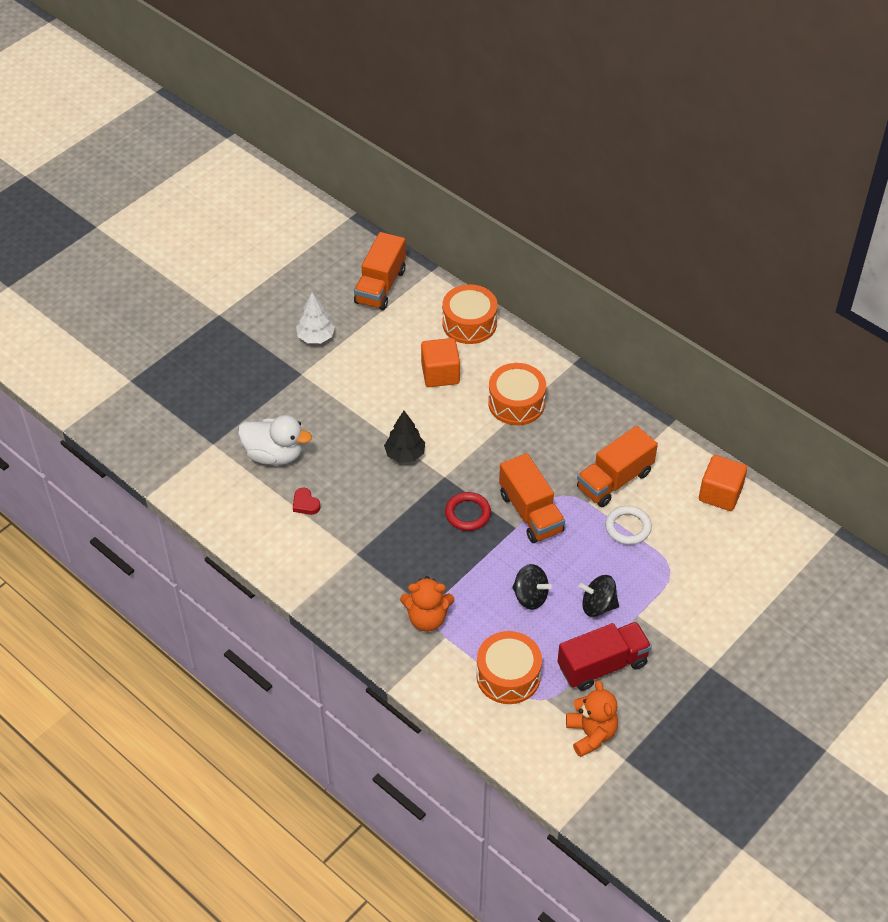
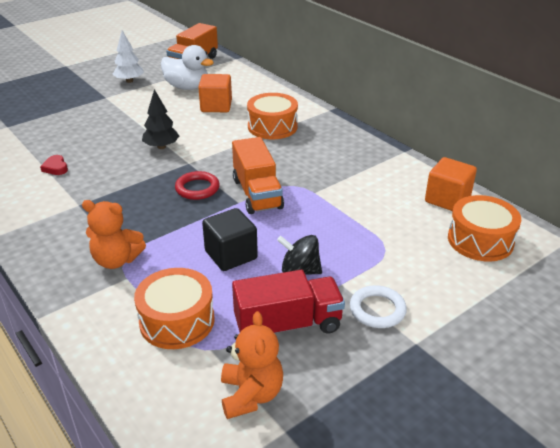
camera: 10 degrees right, 15 degrees down
(274, 454) = (51, 137): white duck -> white duck (187, 87)
(469, 323) = (252, 84): orange drum -> orange drum (480, 240)
(530, 596) = (231, 255): black spinning top -> black cube
(614, 480) = (345, 180): orange truck -> none
(628, 527) = (349, 213): white ring -> white ring (377, 310)

